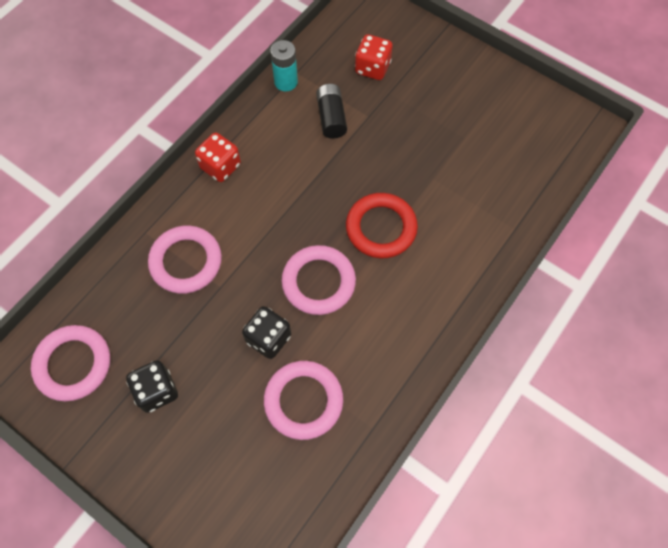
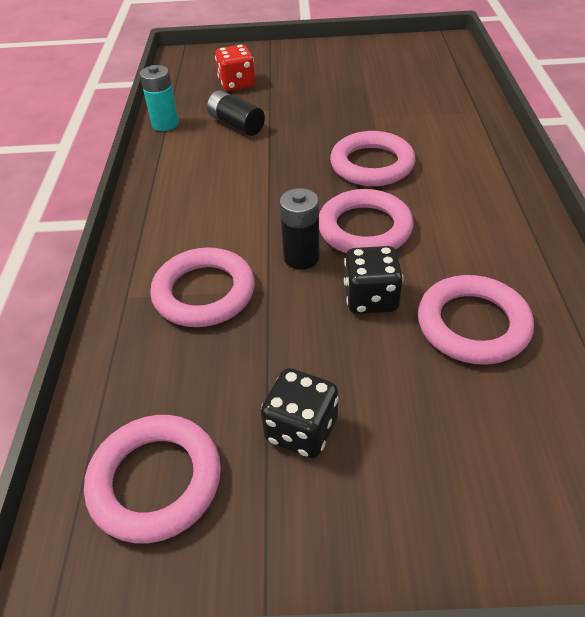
camera: 35 degrees left, 20 degrees down
(220, 166) = (161, 204): red dice -> none
(260, 276) = (301, 257): none -> black battery
(381, 228) = (372, 164): red ring -> pink ring

